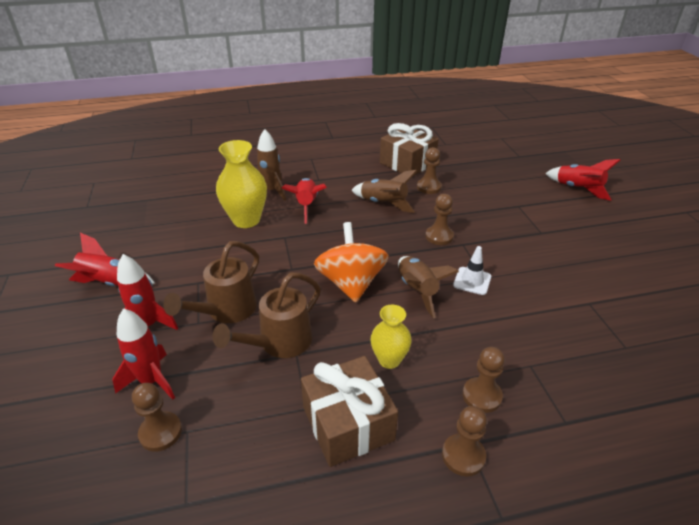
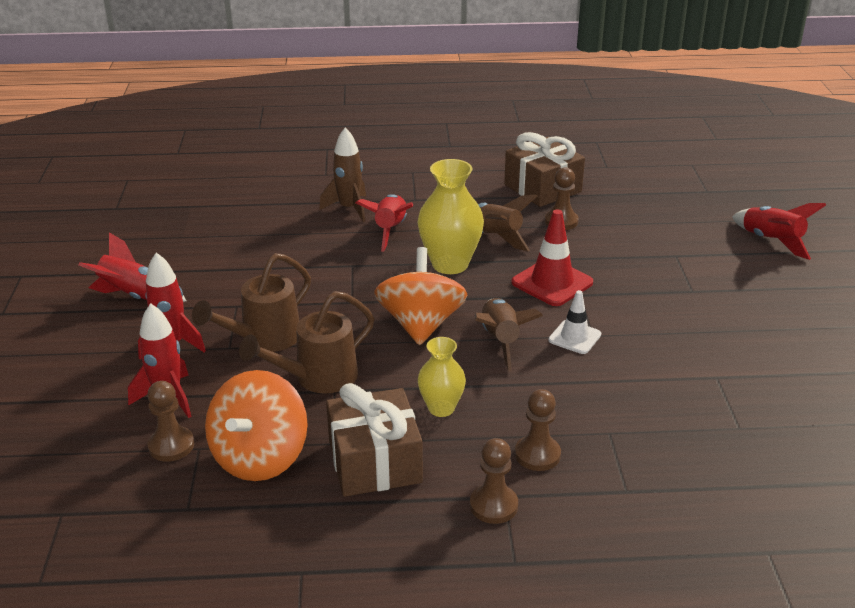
camera: 10 degrees right, 5 degrees down
(245, 433) = (260, 457): none -> orange spinning top
(246, 220) = (309, 241): yellow vase -> yellow vase (450, 264)
(439, 236) = (552, 282): brown pawn -> red traffic cone

